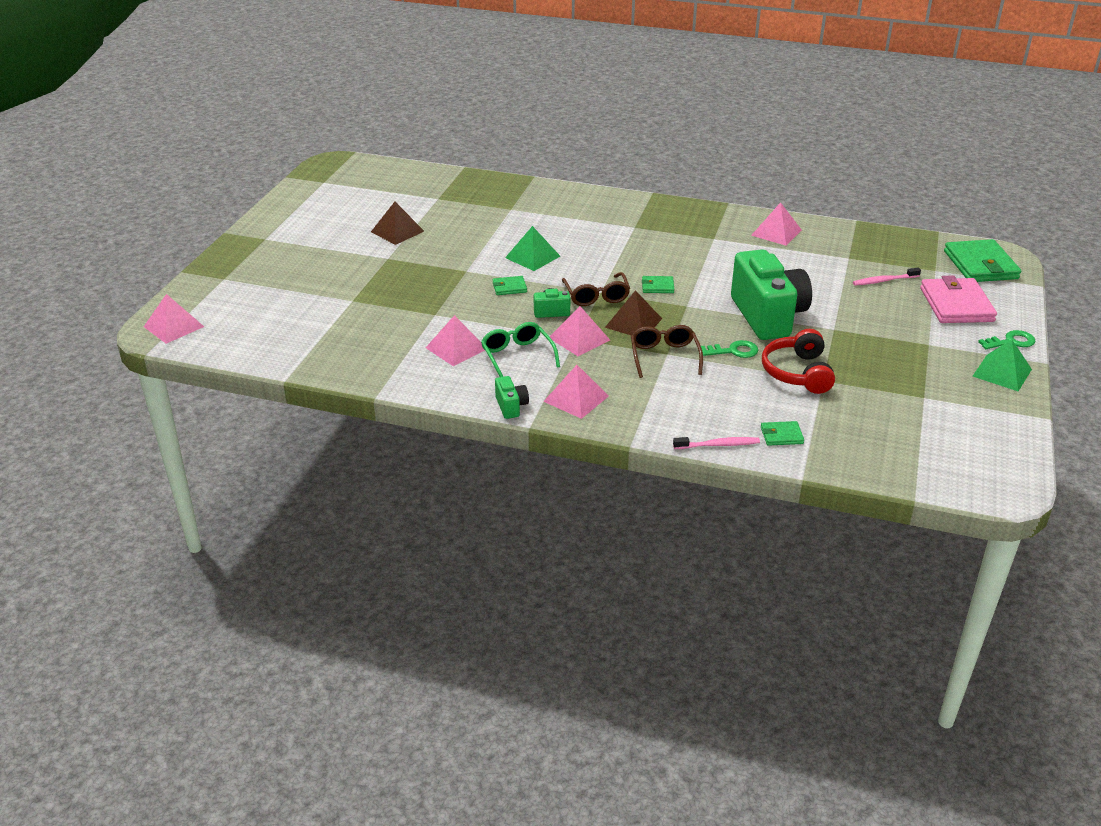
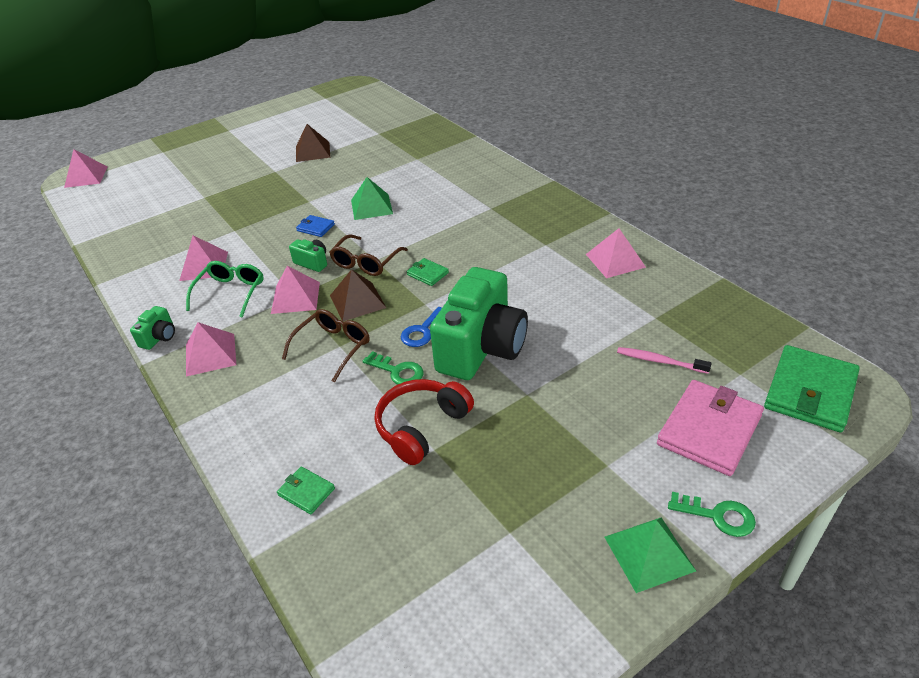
camera: 40 degrees right, 5 degrees up
(509, 287) = (315, 228): green wallet -> blue wallet
(712, 322) = (423, 331): none -> blue key
(718, 445) = (241, 468): pink toothbrush -> none

